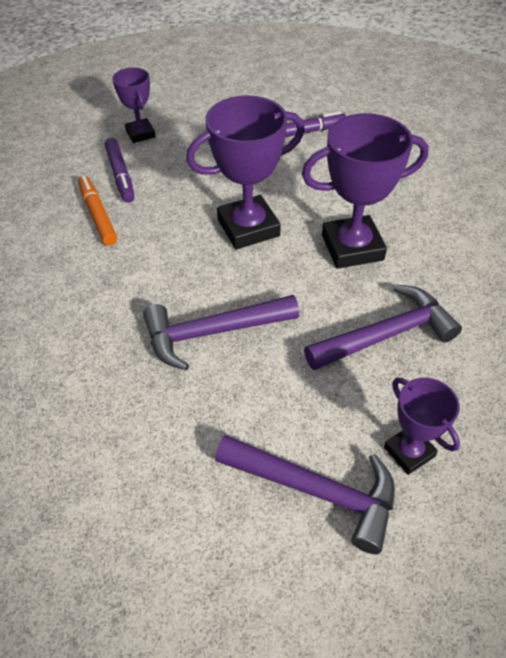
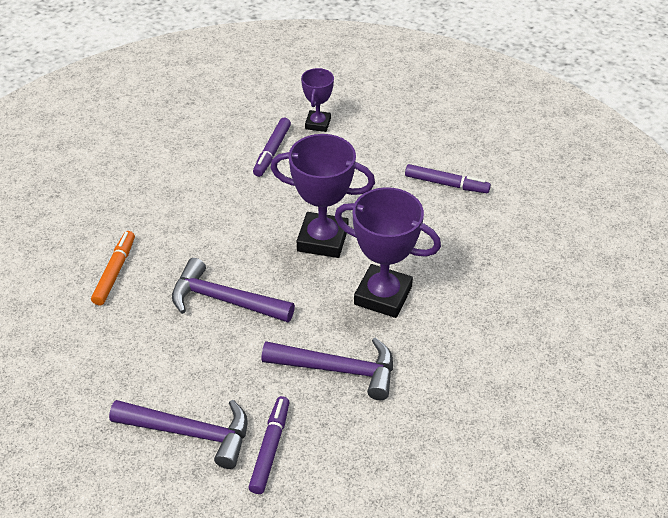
camera: 35 degrees right, 5 degrees down
(98, 215) = (228, 175): orange marker -> orange marker (115, 272)
(317, 491) = (190, 433): purple hammer -> purple hammer turned 45 degrees counterclockwise
(409, 452) = (270, 448): purple trophy -> purple marker

